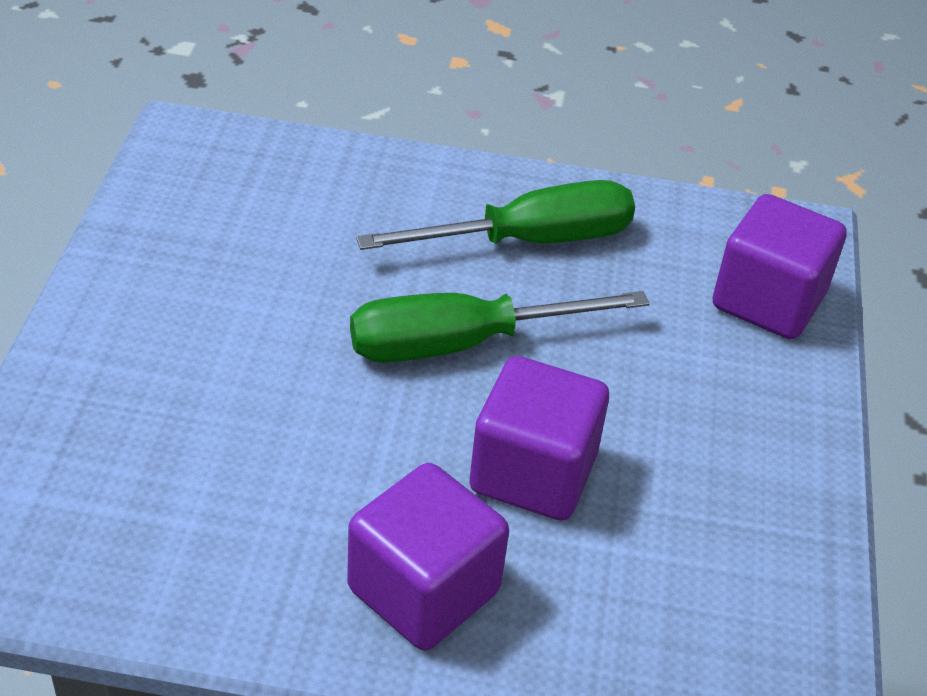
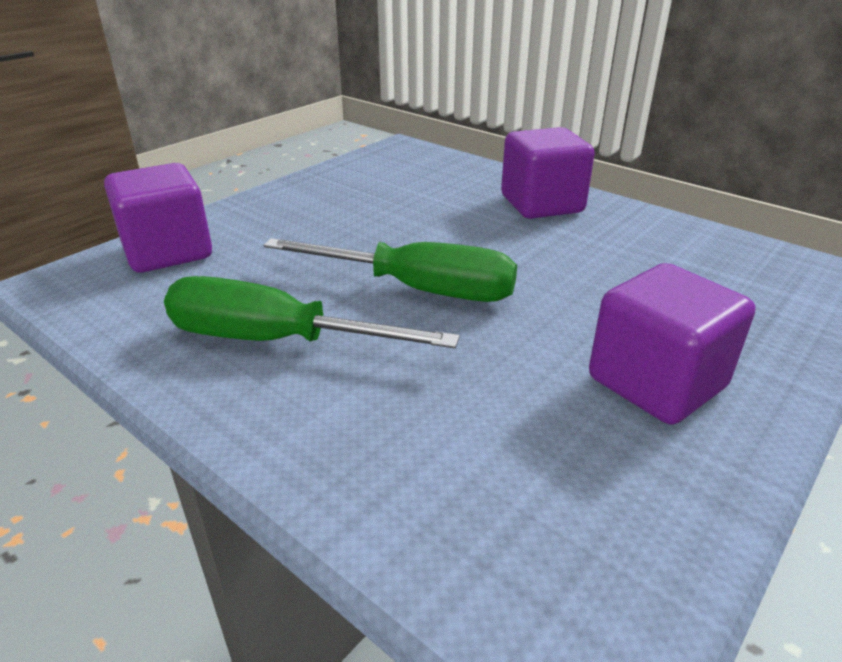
camera: 145 degrees left, 10 degrees down
(533, 473) = (438, 224): purple cube -> purple cube (656, 383)

